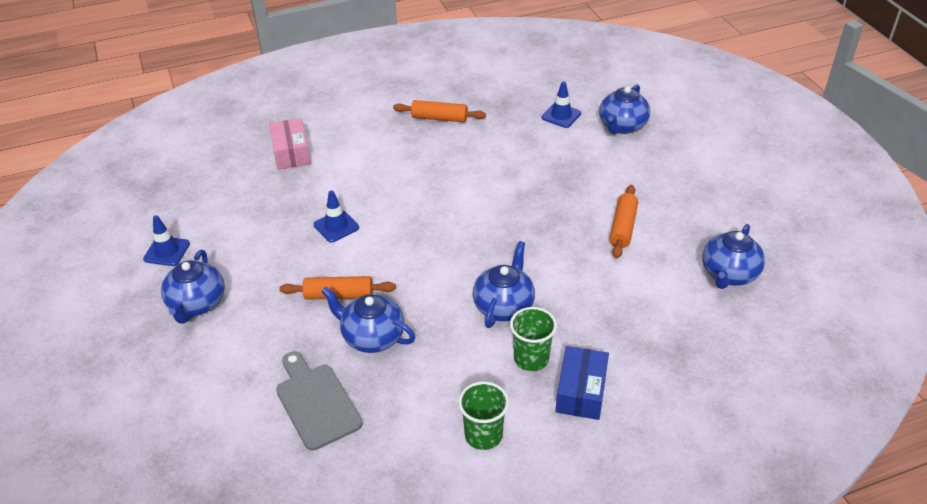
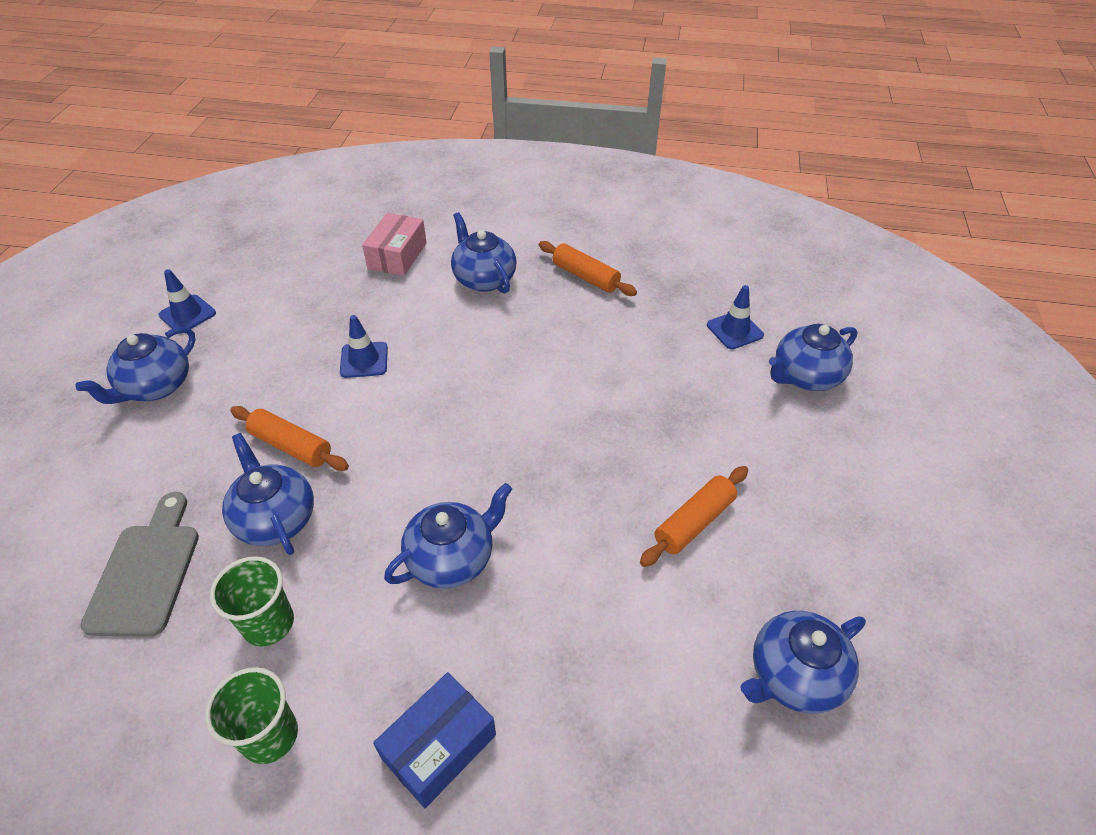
camera: 30 degrees right, 5 degrees up
(371, 145) = (484, 279): none -> blue teapot
(531, 358) = (420, 655): green cup -> green cup (268, 623)

